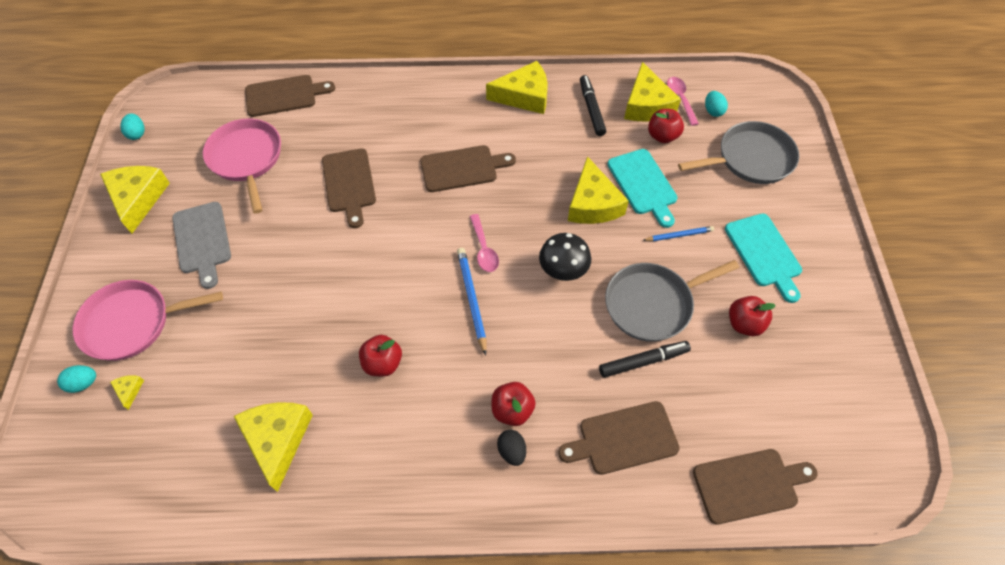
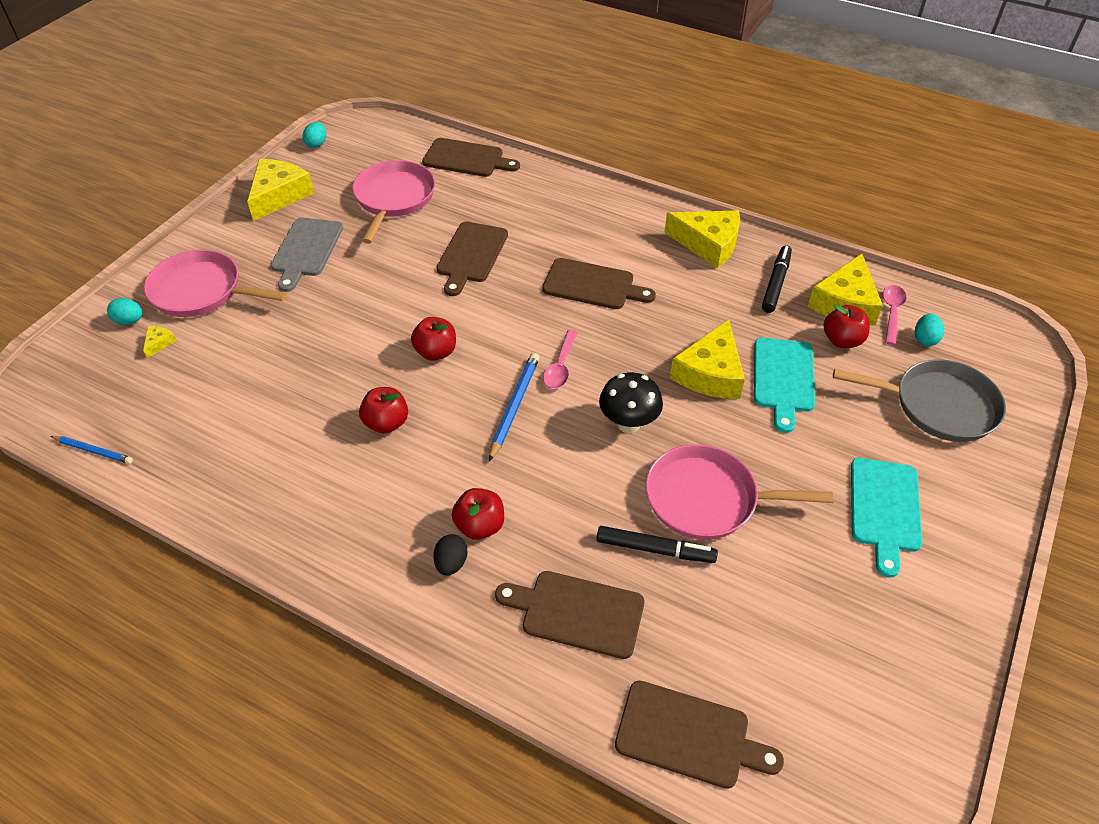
camera: 30 degrees right, 10 degrees down
(277, 439) = (246, 442): yellow cheese -> none
(652, 304) = (707, 499): grey pan -> pink pan
(679, 235) = (789, 445): blue pencil -> blue pencil (93, 451)
(744, 324) = (805, 569): red apple -> red apple (436, 352)

